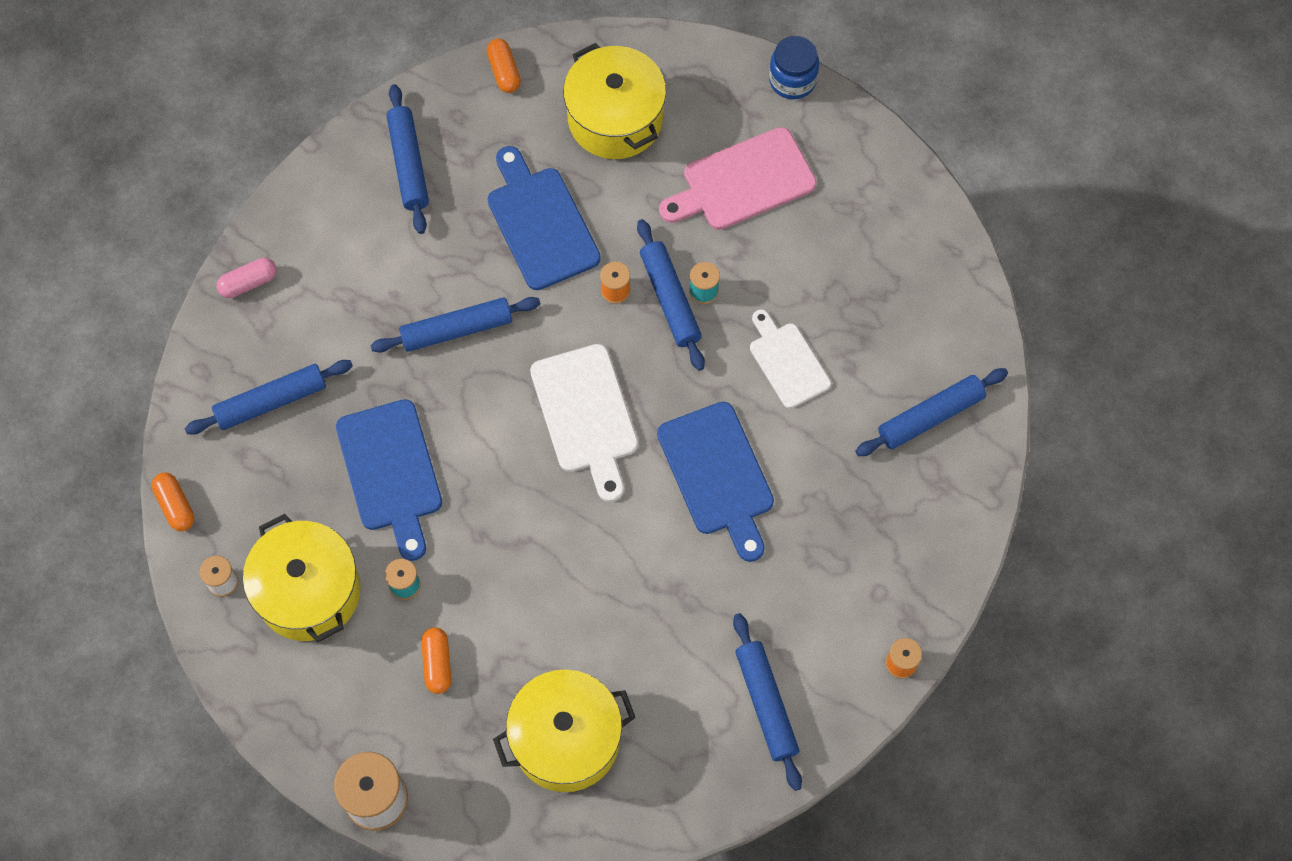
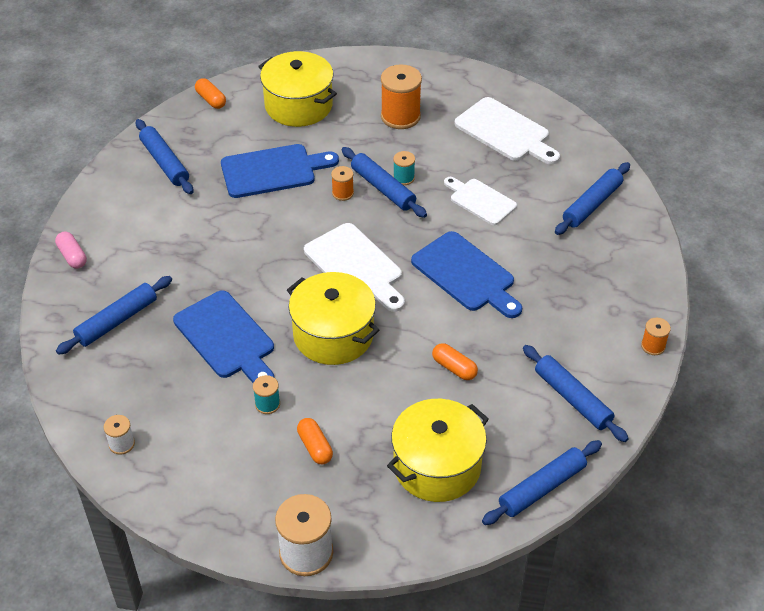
camera: 20 degrees left, 20 degrees down
(175, 506) = (64, 406): orange capsule -> orange capsule (454, 368)
(248, 283) = (72, 256): pink capsule -> pink capsule turned 75 degrees counterclockwise
(308, 591) = (193, 430): yellow pot -> yellow pot (333, 335)
(456, 329) = (239, 243): blue rolling pin -> blue rolling pin (542, 488)
(540, 223) = (273, 171): blue cutting board -> blue cutting board turned 120 degrees clockwise
(743, 182) = (400, 116): pink cutting board -> orange spool
(792, 80) = (406, 60): blue jar -> none
(872, 255) = (505, 132): none -> white cutting board

